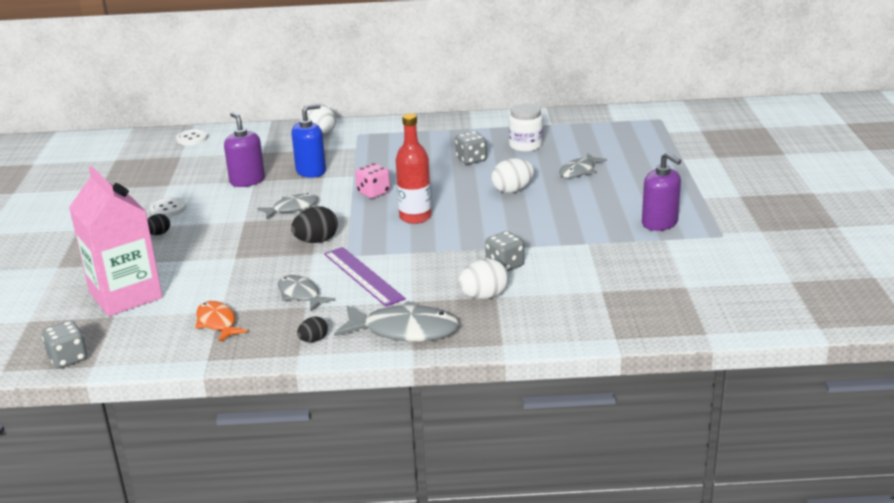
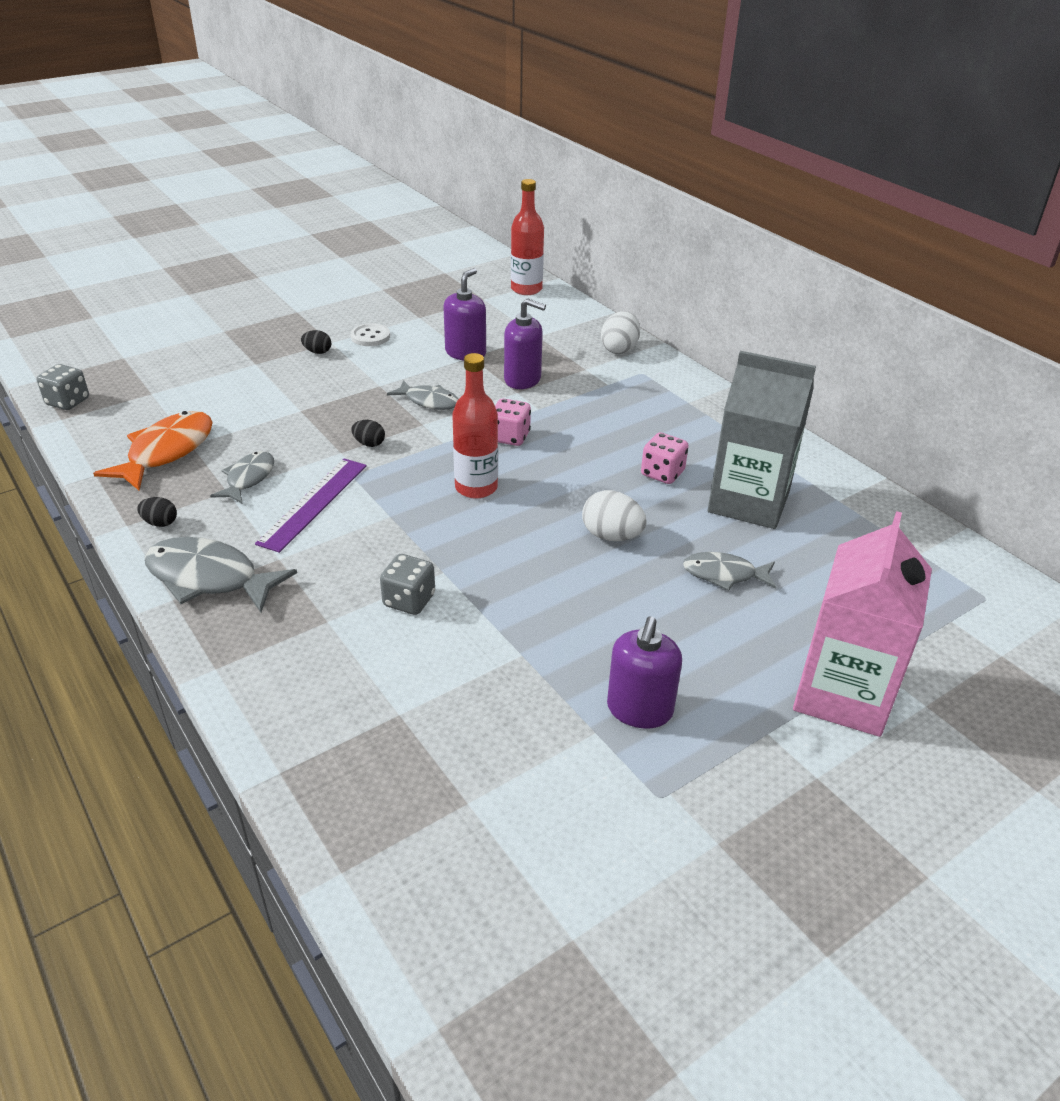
camera: 55 degrees right, 10 degrees up
(125, 295) = (191, 383): pink carton -> pink carton (842, 694)
(192, 139) = (526, 289): white button -> red bottle
(217, 323) = (166, 452): orange fish -> orange fish, size x1.63
(311, 171) = (523, 379): blue soap dispenser -> purple soap dispenser
(316, 241) = (369, 444): black egg -> black egg, size x0.59
(404, 330) = (209, 578): grey fish -> grey fish turned 135 degrees clockwise
(471, 159) = (662, 473): grey dice -> pink dice
(484, 296) = (320, 611): white egg -> none
(525, 146) = (748, 502): white jar -> grey carton

